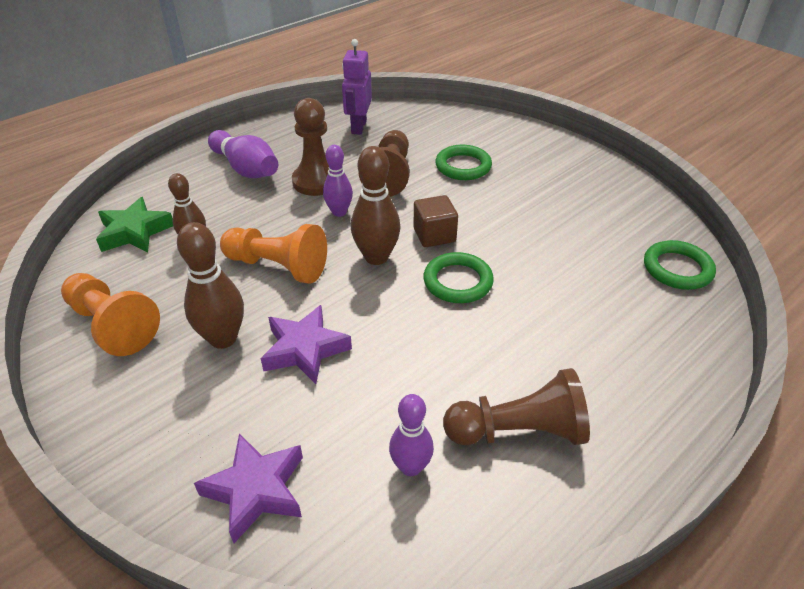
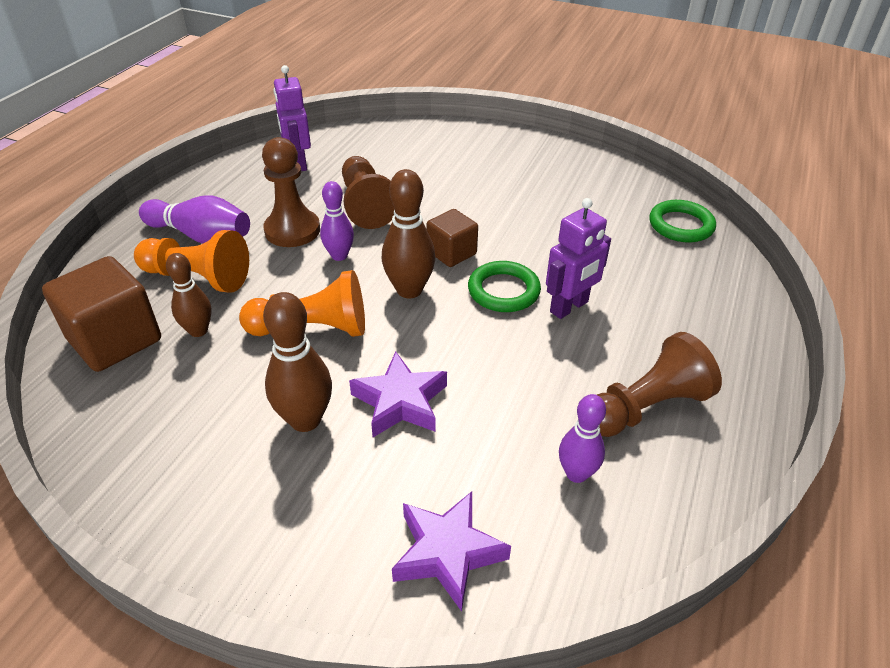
camera: 25 degrees left, 0 degrees up
(112, 325) = (164, 448): orange pawn -> orange pawn (198, 277)
(135, 232) = (115, 340): green star -> brown cube
(463, 166) = (434, 179): green ring -> none
(509, 314) = (569, 307): none -> purple robot

